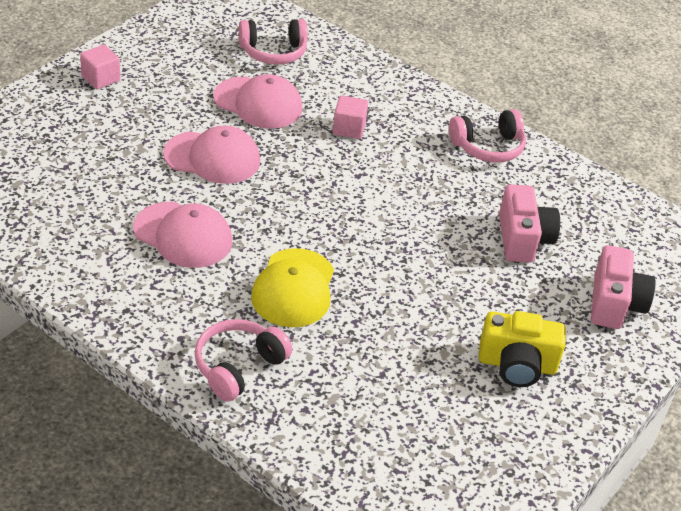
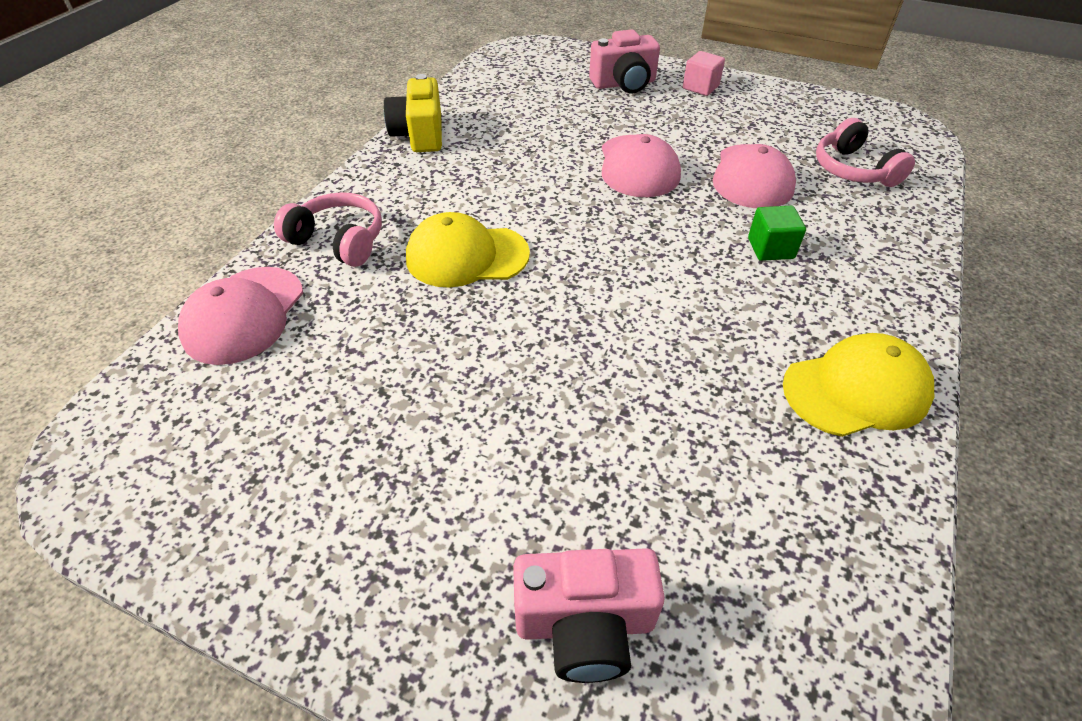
camera: 80 degrees right, 5 degrees up
(183, 235) = (511, 172): pink cap -> pink cap (244, 315)
(349, 128) = (770, 248): pink cube -> green cube
(488, 147) = (856, 390): pink headphones -> yellow cap
(517, 365) = (398, 491): yellow camera -> yellow camera (419, 135)
(523, 239) = (673, 463): pink camera -> pink camera (624, 84)

